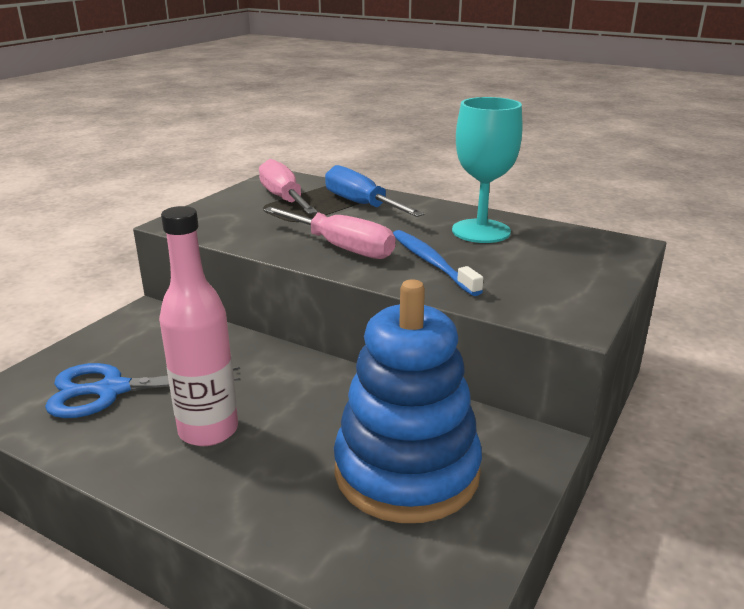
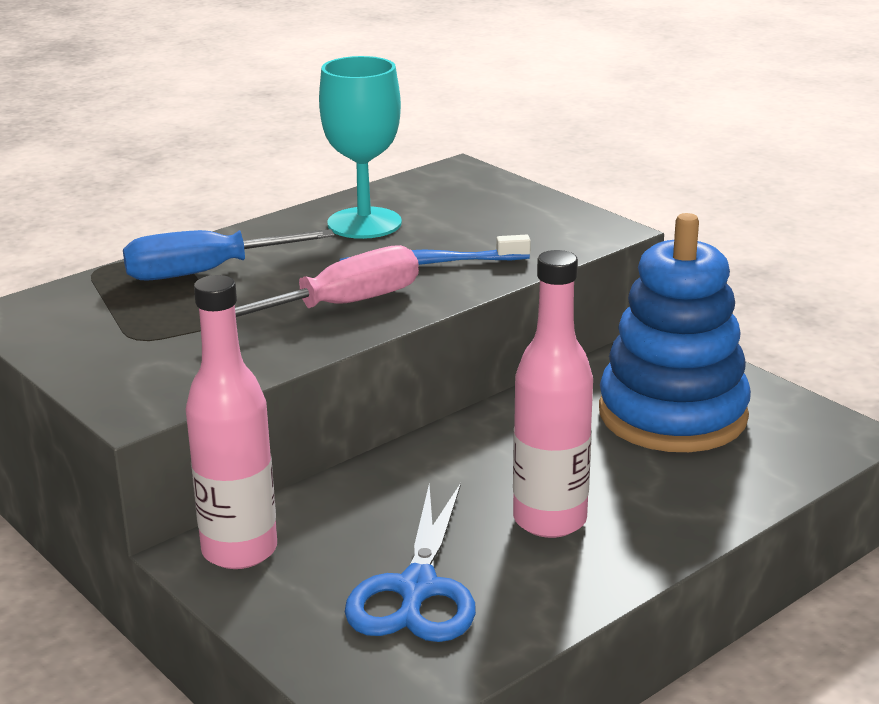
camera: 70 degrees left, 0 degrees up
(151, 322) = (239, 550): none -> pink bottle
(284, 199) = (120, 319): pink screwdriver -> none

